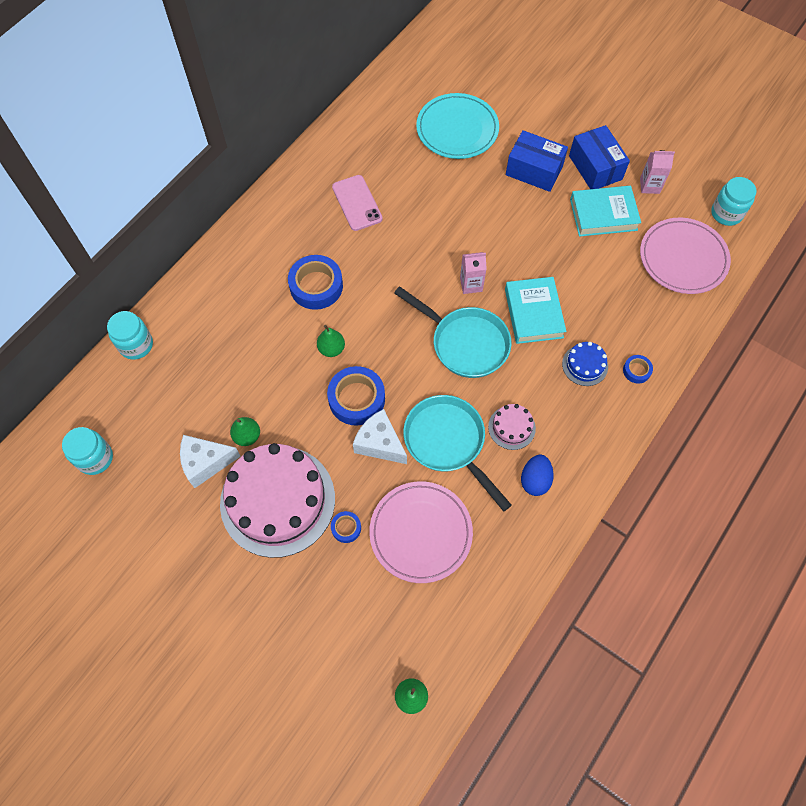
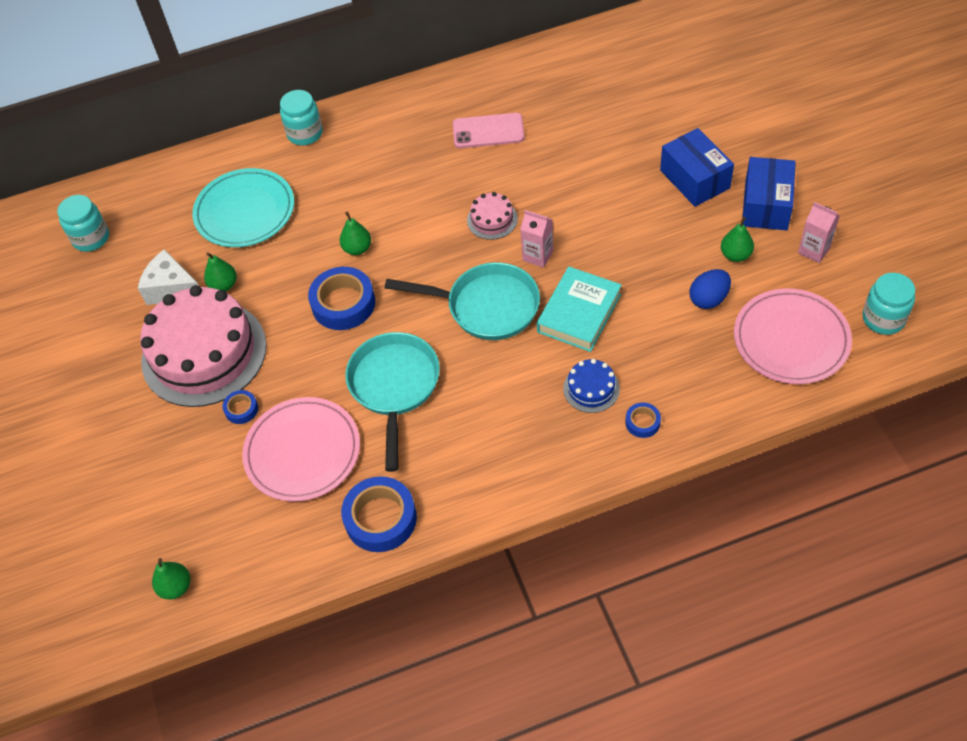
camera: 40 degrees right, 10 degrees down
(136, 345) = (197, 163): turquoise jar -> turquoise jar (305, 133)
(316, 286) = (389, 187): blue tape -> blue tape (380, 518)
(357, 203) = (488, 131): pink phone -> pink phone turned 75 degrees clockwise
(379, 443) = (331, 353): white cheese -> none
(457, 129) = (645, 106): turquoise plate -> turquoise plate (245, 211)
(465, 343) = (487, 306): turquoise pan -> turquoise pan turned 60 degrees counterclockwise
(511, 427) = (467, 406): pink cake -> pink cake (492, 219)
(535, 480) = (449, 467): blue egg -> blue egg (708, 299)
(603, 215) = (735, 255): turquoise book -> green pear

